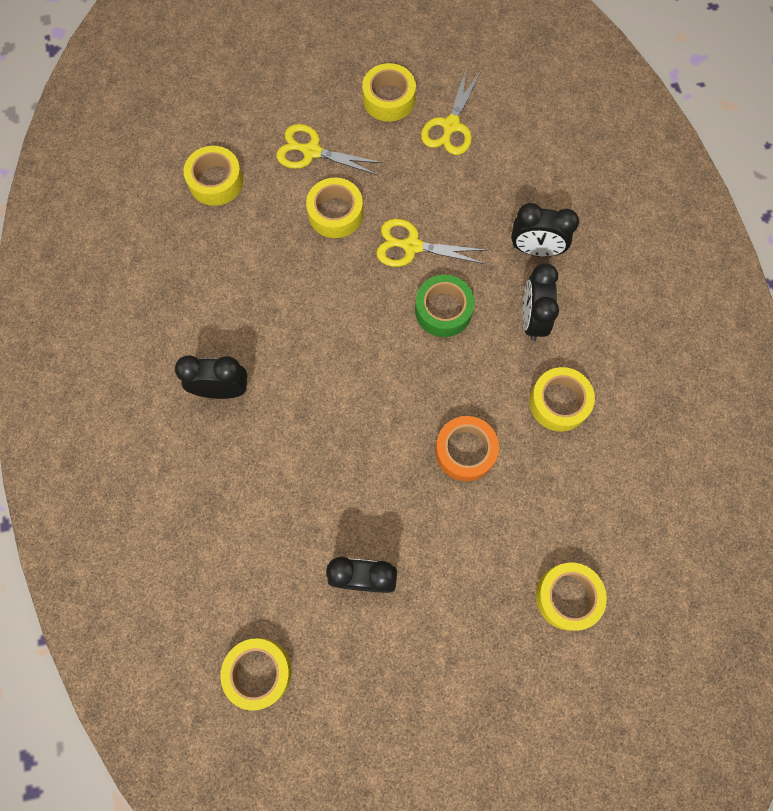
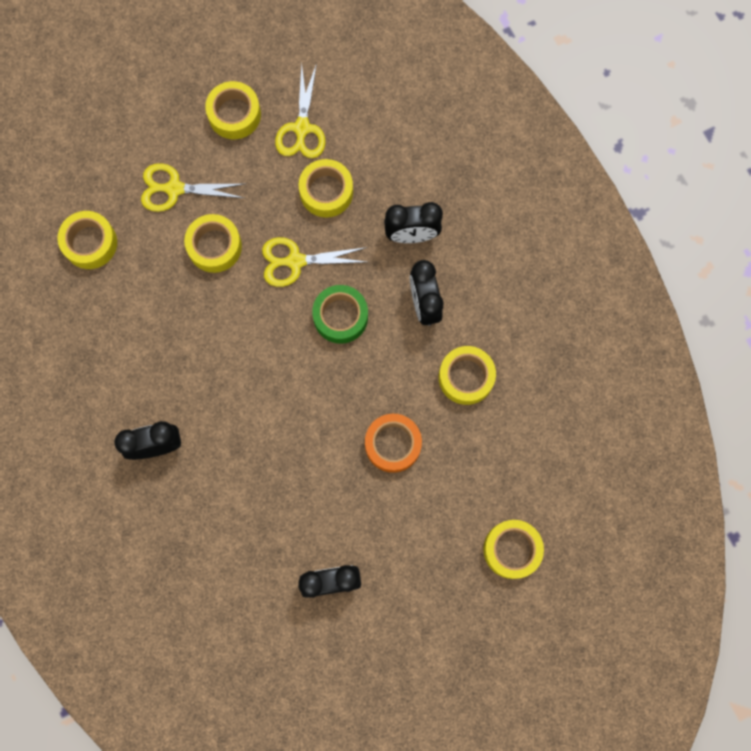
camera: 15 degrees left, 5 degrees up
(258, 672) = (262, 686): yellow tape -> yellow tape (326, 192)

